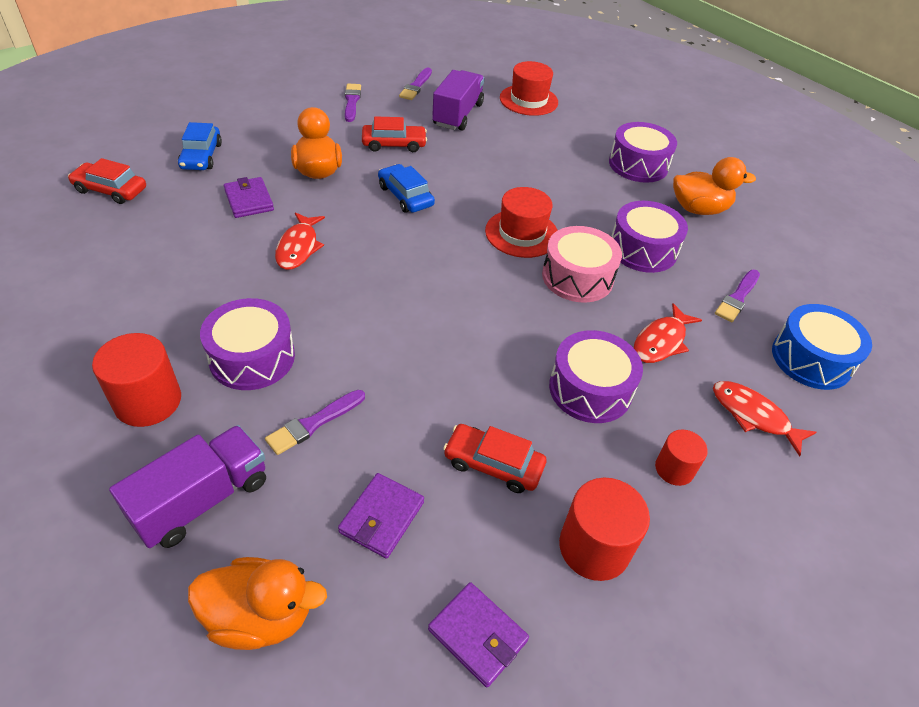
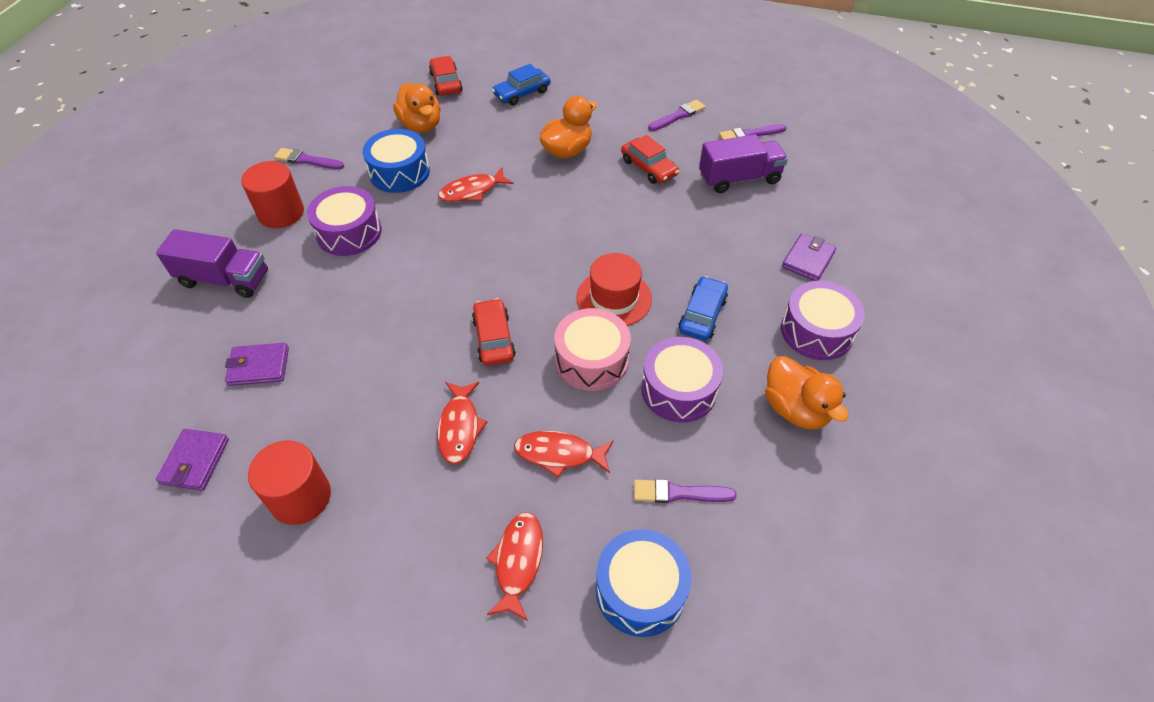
camera: 60 degrees right, 5 degrees up
(206, 281) = (399, 172): none -> blue drum
(249, 200) = (498, 141): purple wallet -> purple wallet (808, 260)
(260, 616) = (160, 350): orange duck -> orange duck (421, 125)
(313, 423) = (314, 292): purple brush -> purple brush (307, 160)
(405, 196) = (588, 209): blue car -> blue car (702, 315)
(493, 464) = (340, 402): red car -> red car (494, 338)
(528, 100) = (825, 208): red hat -> none
(590, 389) = (459, 427): purple drum -> red fish
(674, 469) = (411, 521): red cylinder -> none

